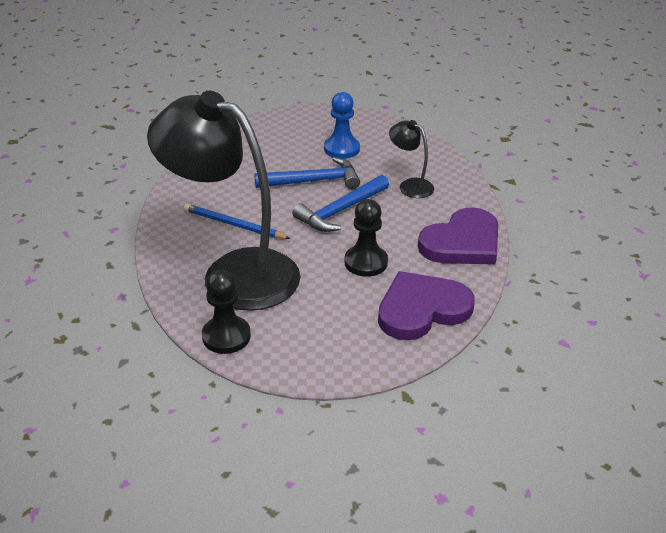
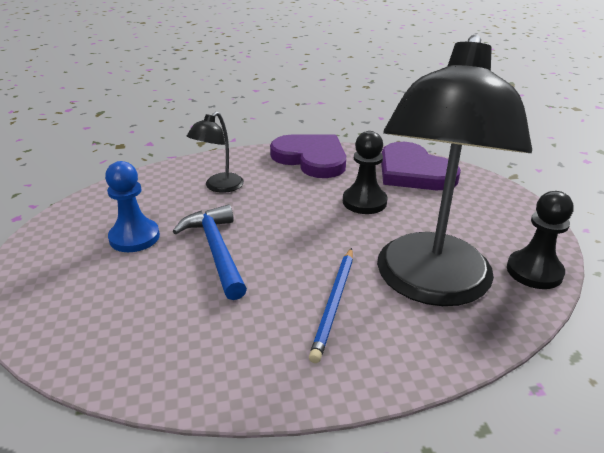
camera: 100 degrees left, 5 degrees down
(340, 211) = (279, 224): blue hammer -> none

